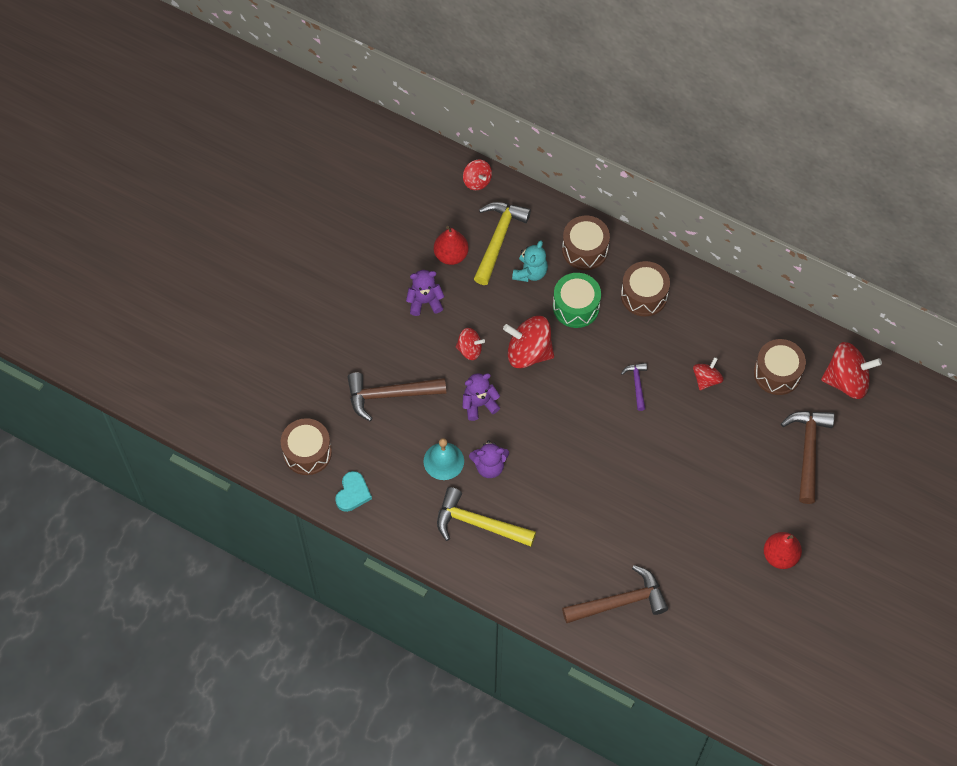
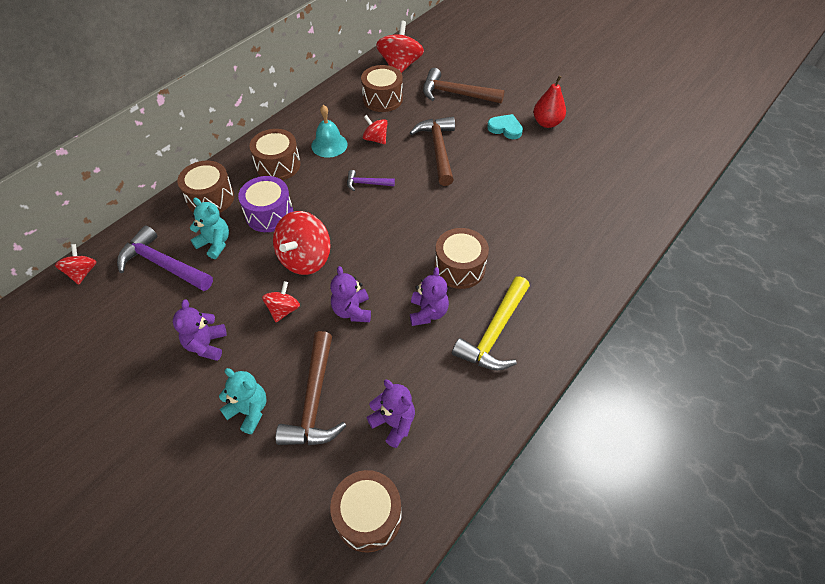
camera: 80 degrees left, 10 degrees down
(353, 493) = (437, 464): turquoise heart -> turquoise heart (505, 128)
(373, 351) = (249, 411): none -> turquoise teddy bear
(380, 457) = (394, 423): none -> purple teddy bear
(443, 461) = (413, 355): turquoise bell -> turquoise bell (329, 145)
(451, 255) = (160, 310): red pear -> none
(477, 181) = (82, 272): red spinning top -> red spinning top turned 75 degrees counterclockwise
(498, 239) = (163, 264): yellow hammer -> purple hammer
(545, 486) = (459, 268): none -> brown drum
(576, 307) = (269, 214): green drum -> purple drum
(620, 602) = (587, 229): brown hammer -> brown hammer (438, 150)

